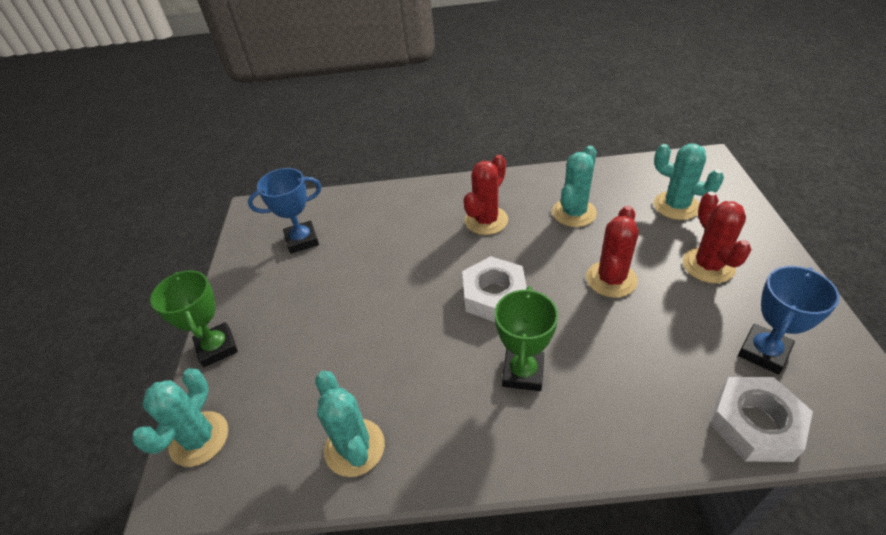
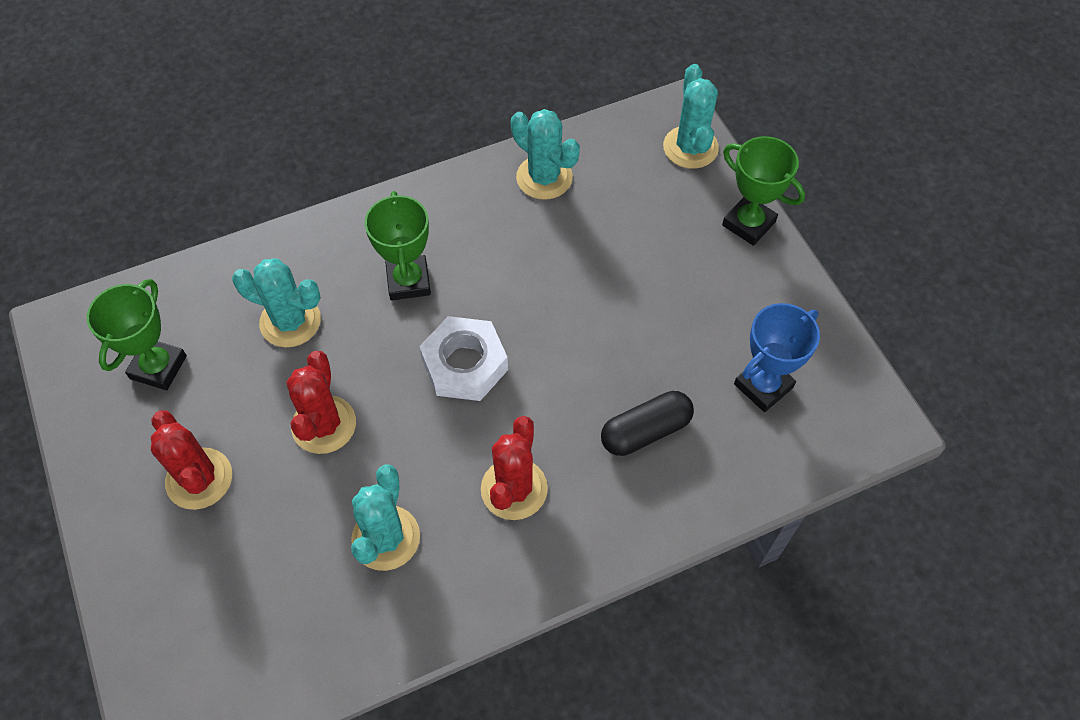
camera: 155 degrees right, 15 degrees up
(390, 232) = (645, 431): none -> black capsule
(676, 206) = (230, 592): turquoise cactus -> turquoise cactus (290, 321)
(755, 424) = (184, 288): white nut -> none
(763, 352) = (158, 367): blue trophy -> green trophy

